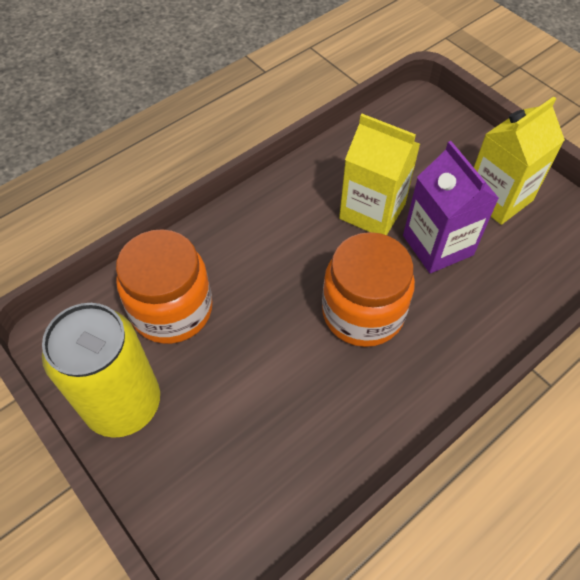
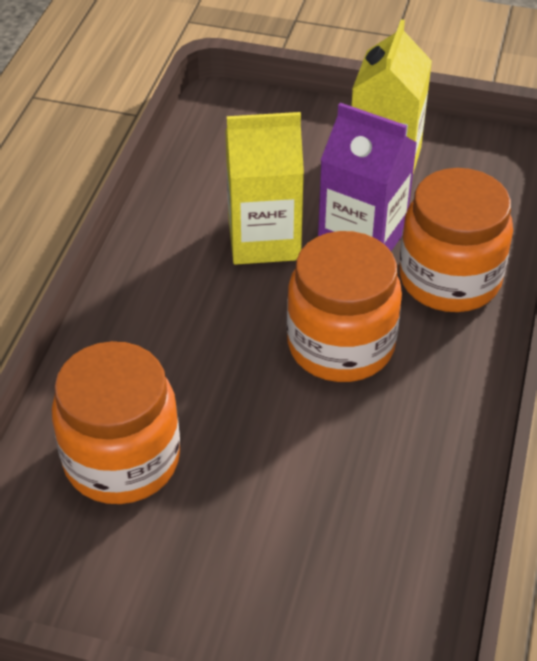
camera: 35 degrees left, 10 degrees down
(123, 403) = (153, 588): yellow can -> none
(476, 307) = (449, 279): none -> orange jar

